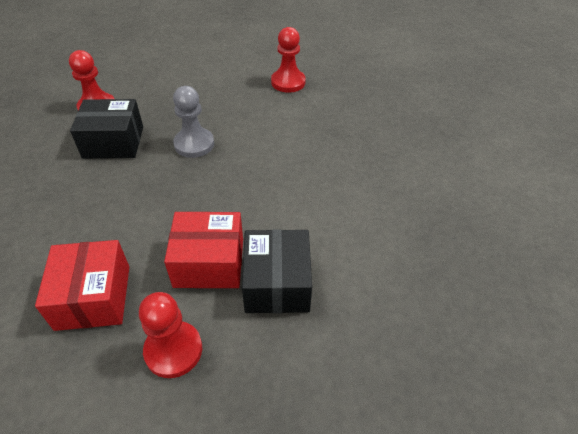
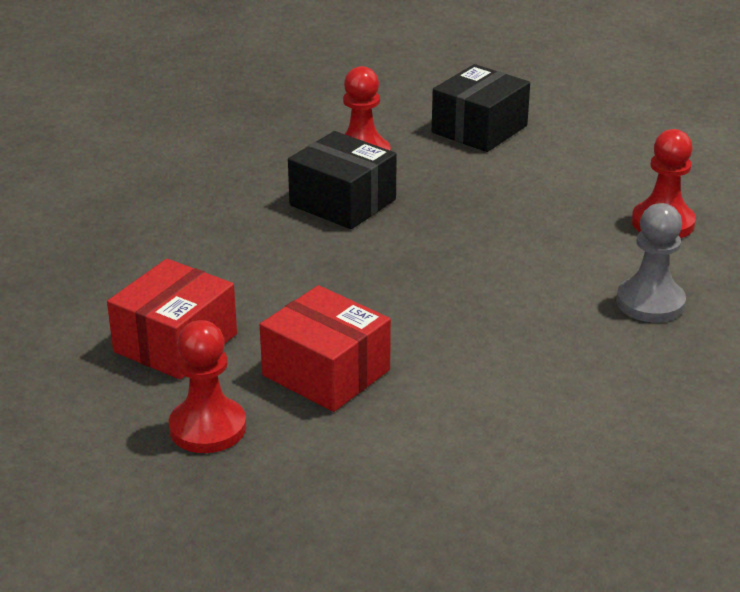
camera: 40 degrees right, 15 degrees down
(194, 144) = (440, 245): grey pawn -> grey pawn (650, 303)
(277, 283) = (382, 431): black box -> black box (479, 129)

